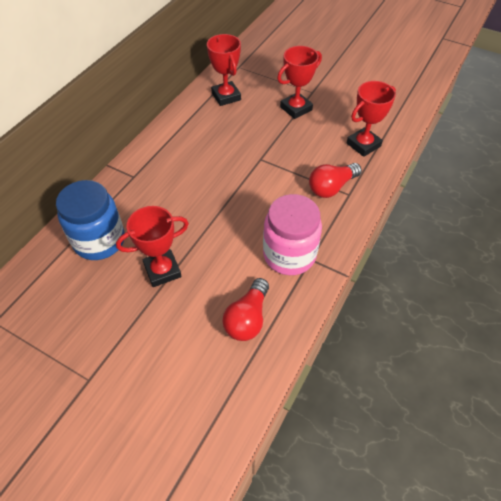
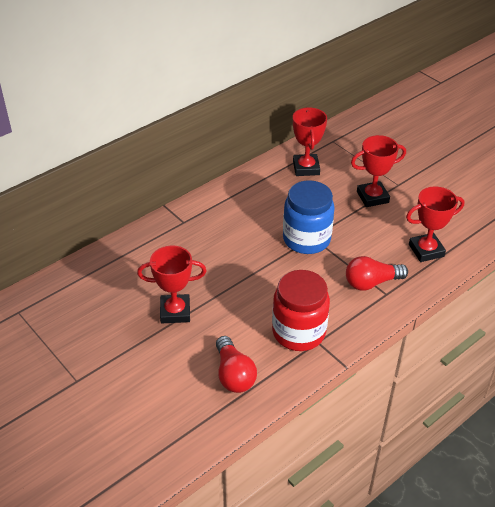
camera: 20 degrees right, 10 degrees down
(99, 241) = (130, 270): blue jar -> blue jar (306, 239)
(247, 318) = (234, 374): red light bulb -> red light bulb turned 60 degrees counterclockwise
(289, 255) = (298, 332): pink jar -> red jar

